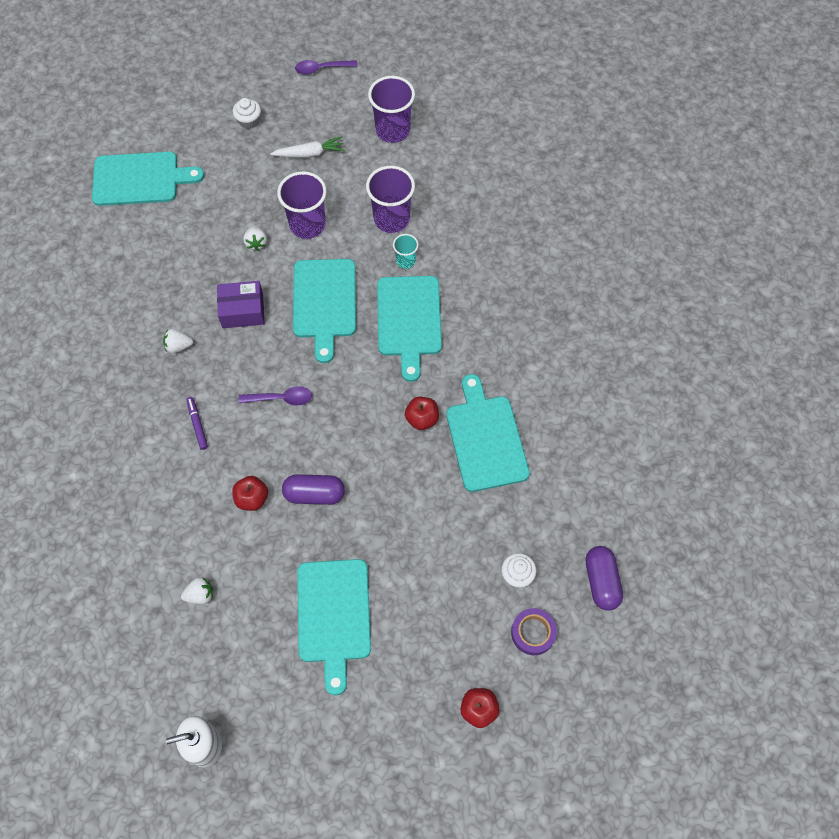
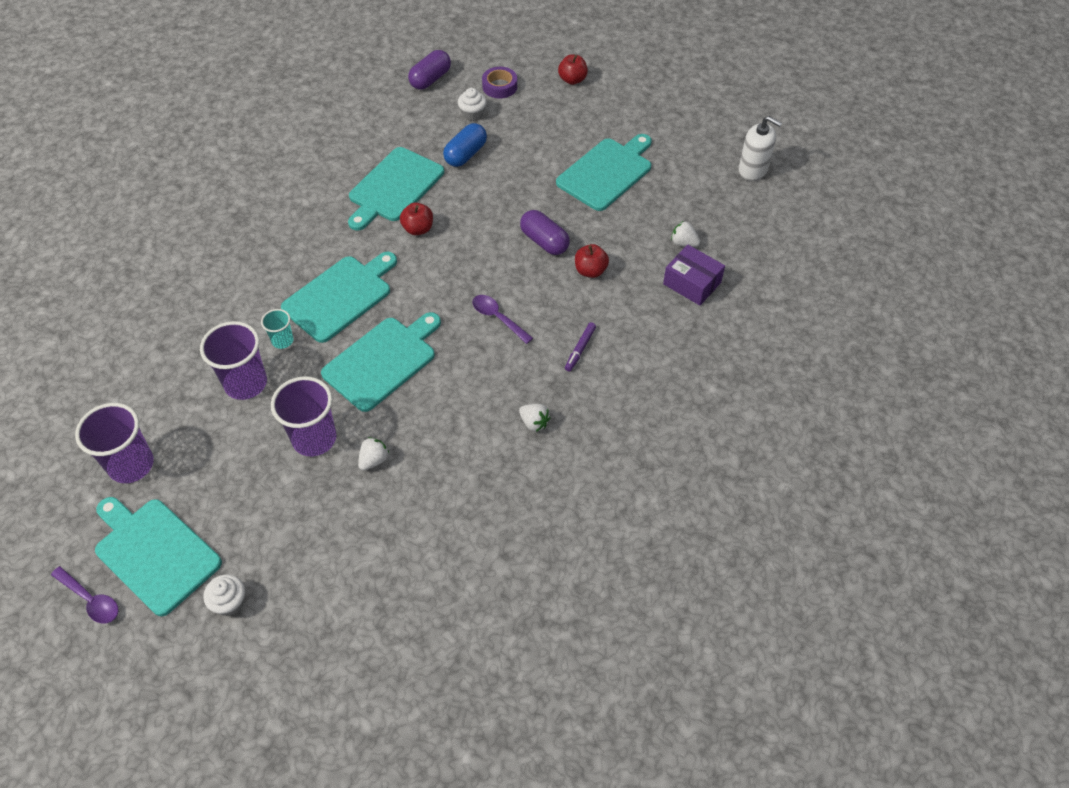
camera: 135 degrees left, 10 degrees down
(140, 179) = (401, 631): turquoise cutting board -> turquoise cutting board (154, 553)
(242, 311) = (452, 409): purple box -> purple box (692, 283)
(310, 153) = (225, 509): white carrot -> none
(470, 524) = (465, 154): none -> blue capsule

